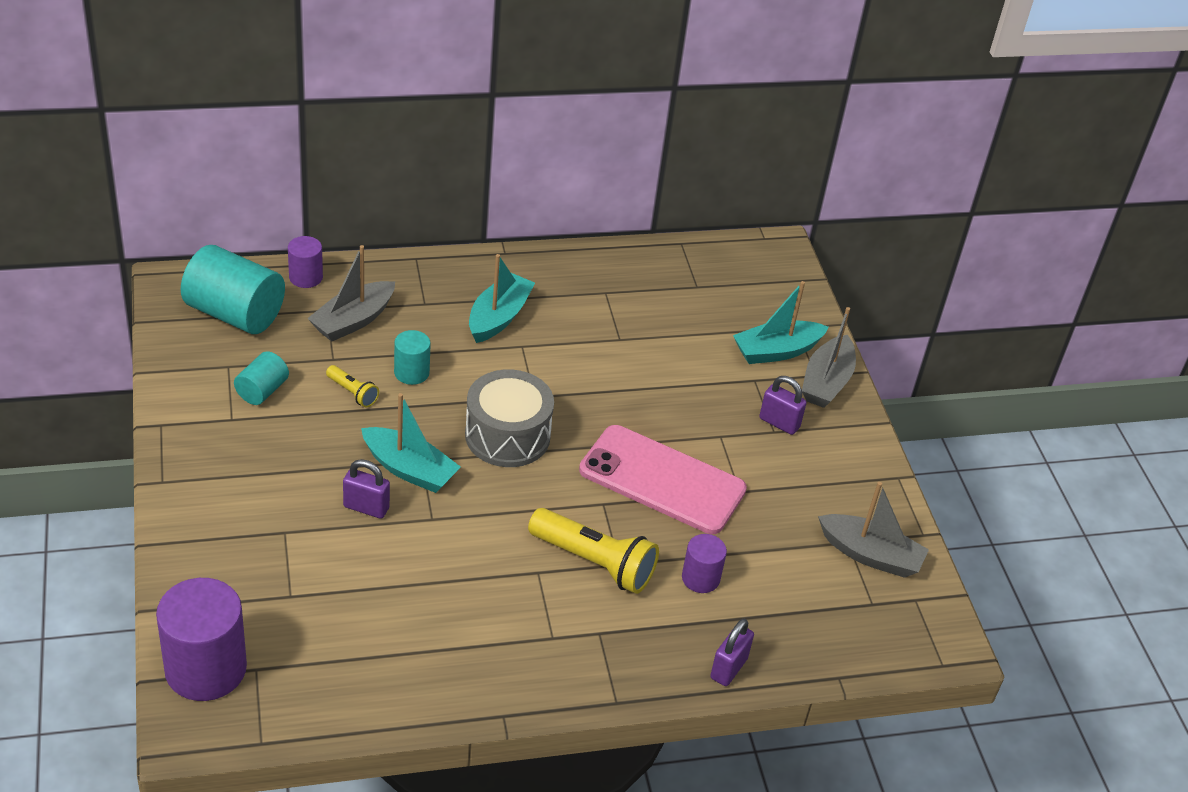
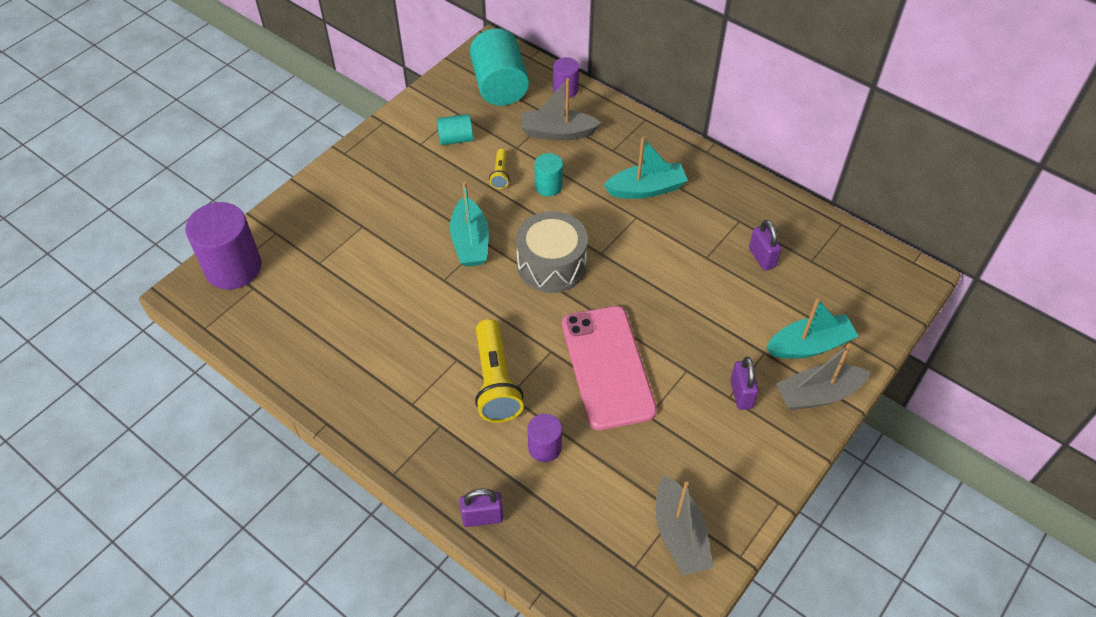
camera: 55 degrees right, 10 degrees up
(366, 507) = (419, 245): purple padlock -> purple padlock (762, 258)
(776, 351) = (809, 345): turquoise boat -> turquoise boat turned 135 degrees clockwise

